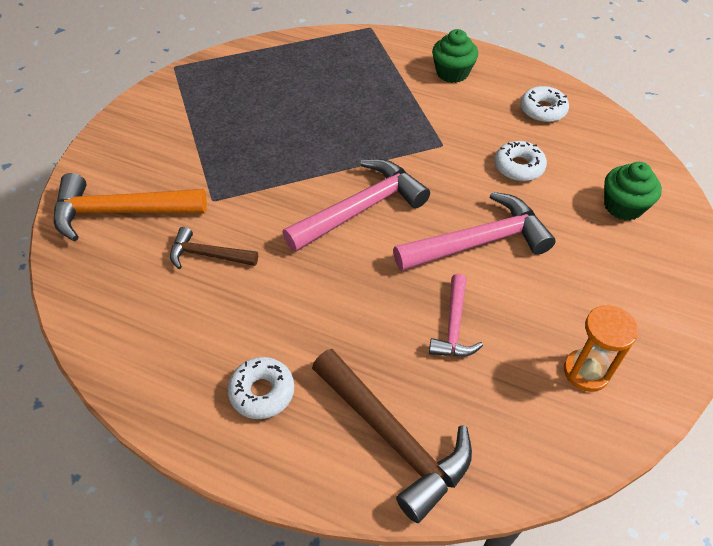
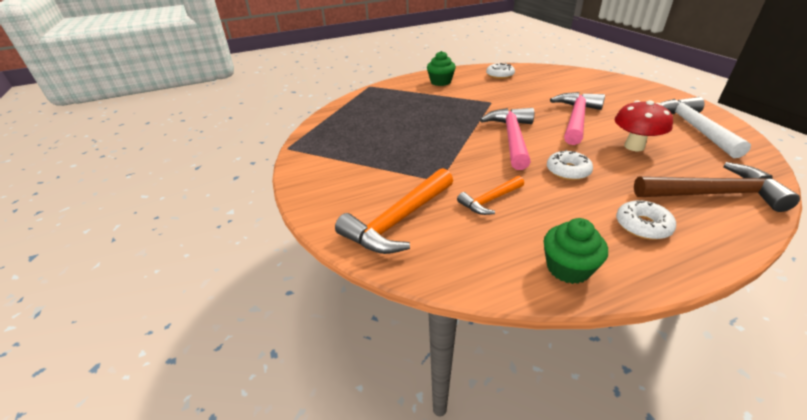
camera: 45 degrees left, 15 degrees down
(208, 255) = (490, 200): brown hammer -> orange hammer
(454, 326) = (634, 146): pink hammer -> red mushroom
(518, 167) = (532, 93): white donut -> white donut (568, 171)
(586, 371) = (693, 128): orange hourglass -> white hammer
(623, 206) = (587, 83): green cupcake -> green cupcake (568, 268)

